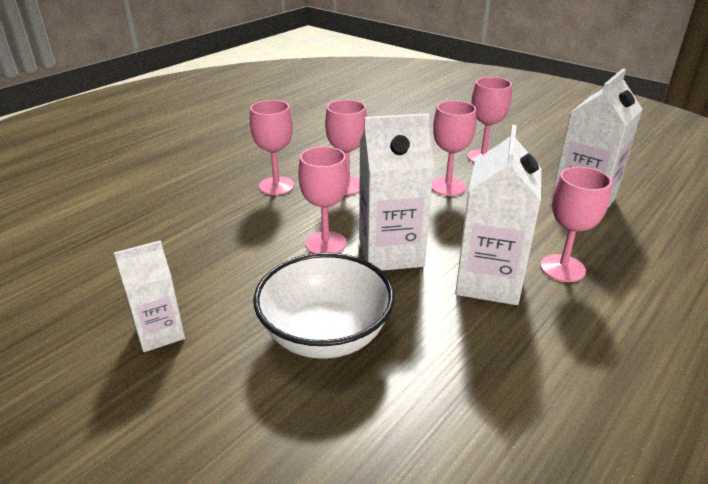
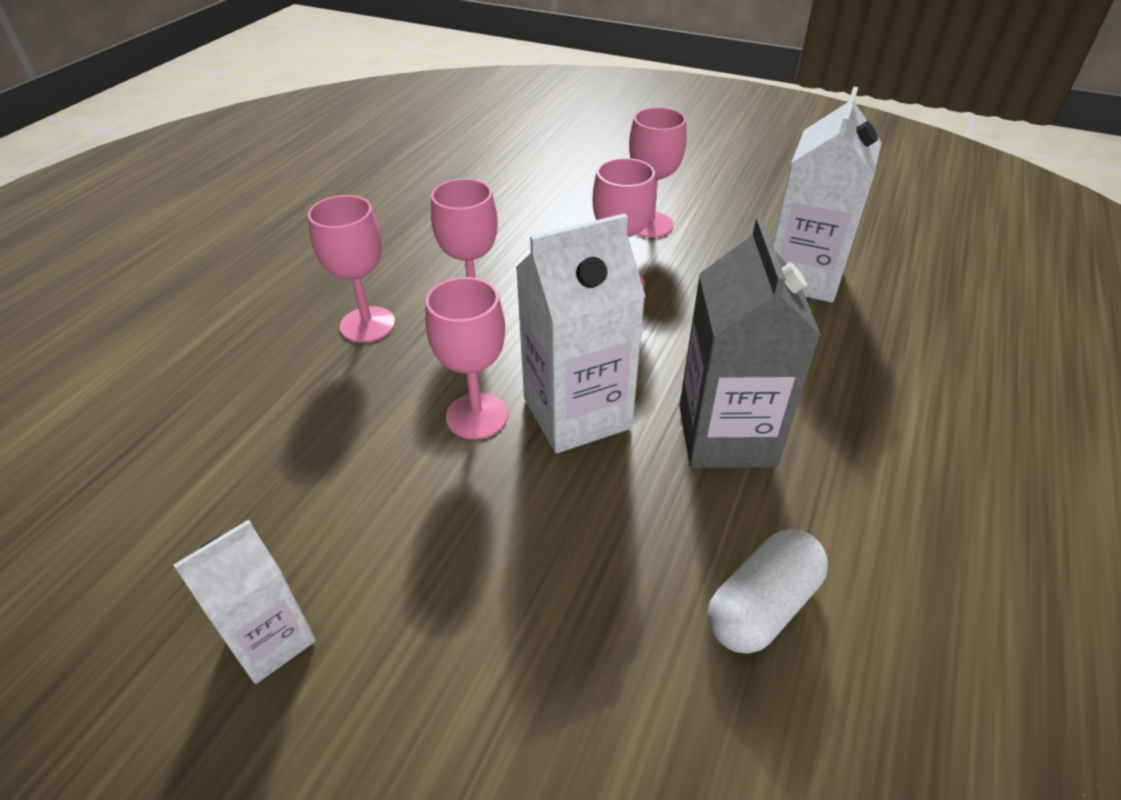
camera: 15 degrees left, 10 degrees up
(325, 335) = (531, 581): white bowl -> none
(474, 379) = (762, 606): none -> white capsule
(488, 281) = (726, 435): white carton -> grey carton
(562, 268) = (814, 392): pink goblet -> none

